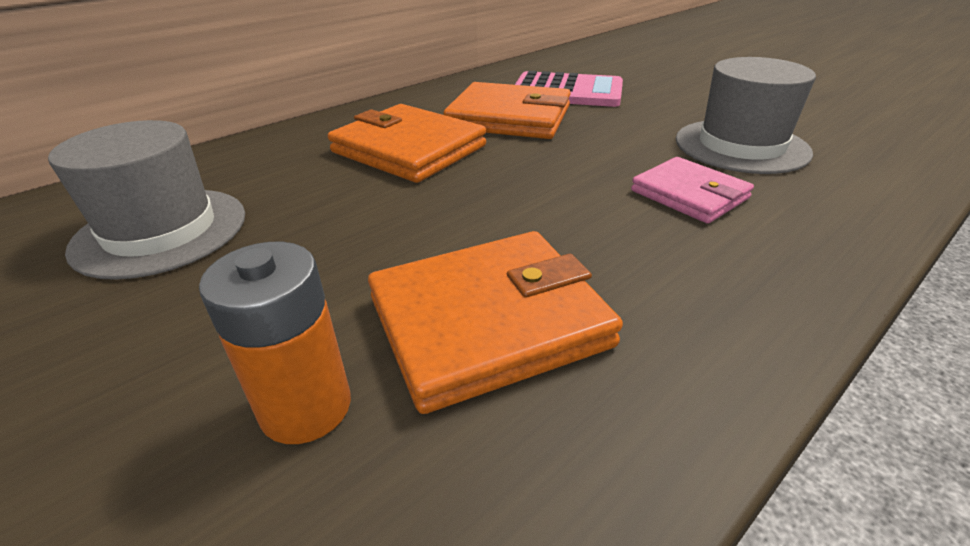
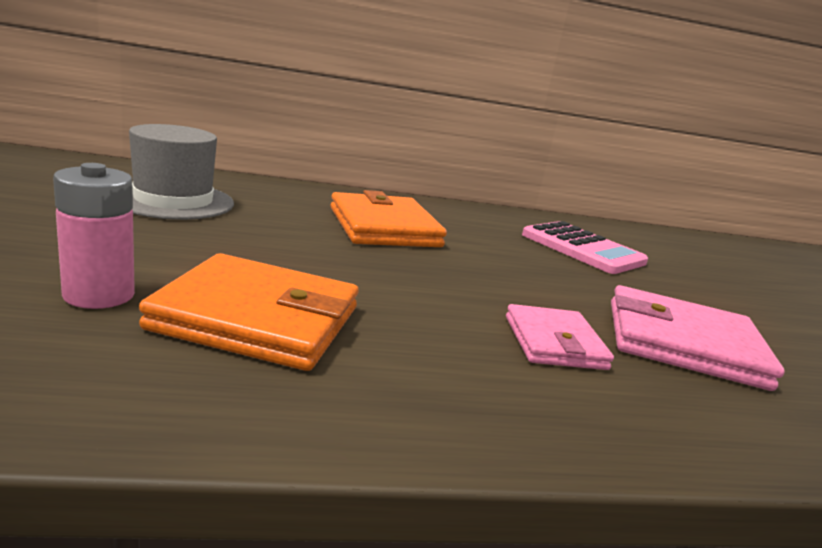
camera: 30 degrees right, 15 degrees down
(306, 407) = (99, 295): orange battery -> pink battery
(509, 117) = (496, 242): orange wallet -> none
(741, 146) = (682, 343): grey hat -> pink wallet

